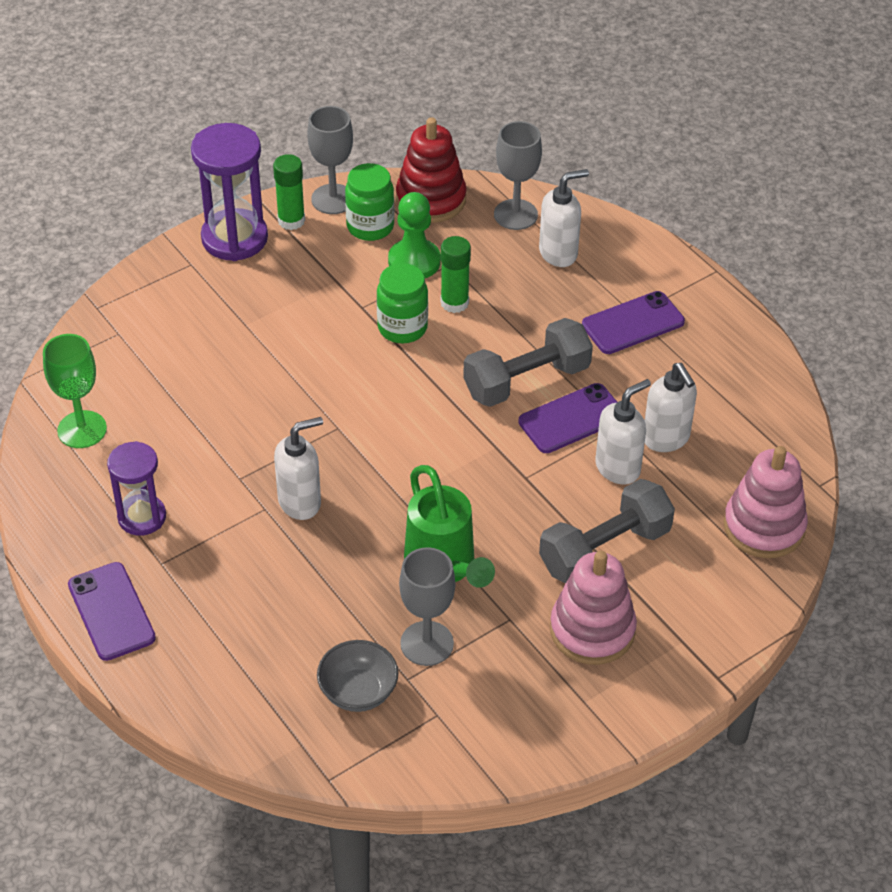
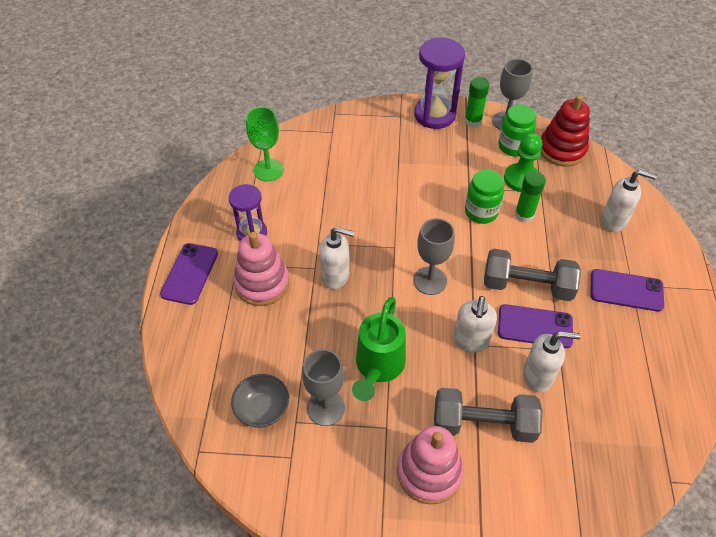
camera: 40 degrees right, 5 degrees up
(515, 214) = (606, 184): grey goblet -> grey goblet (430, 281)
(666, 439) = (586, 378): white soap dispenser -> white soap dispenser (470, 341)
(764, 526) = (605, 483): pink stacking toy -> pink stacking toy (262, 283)

